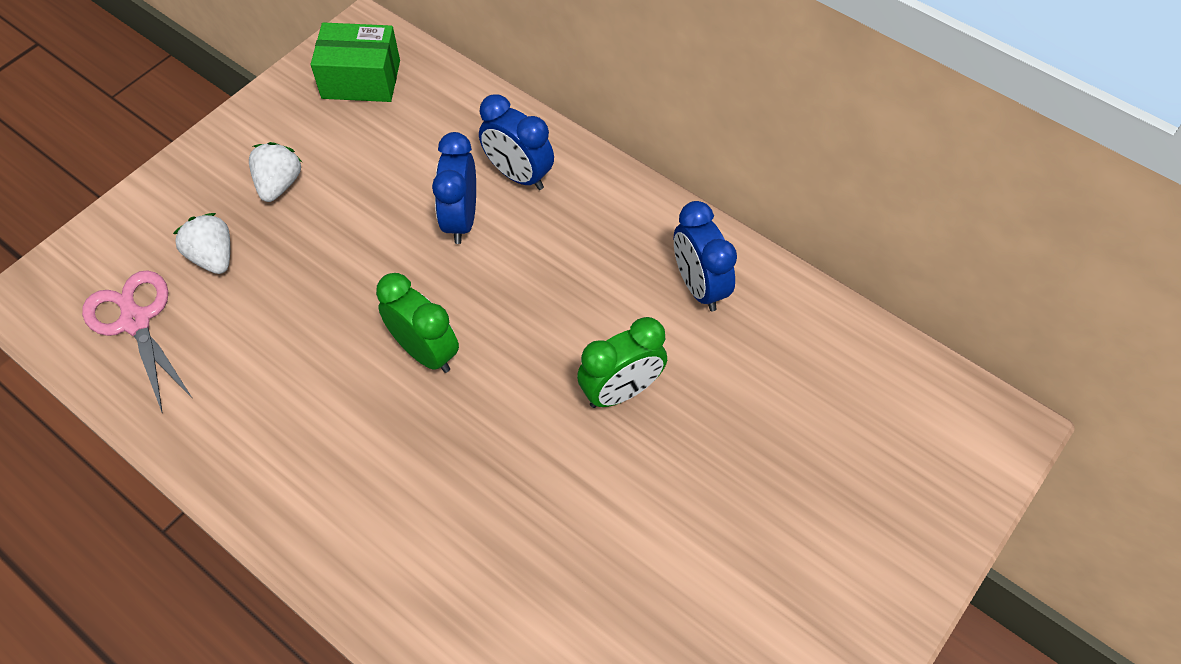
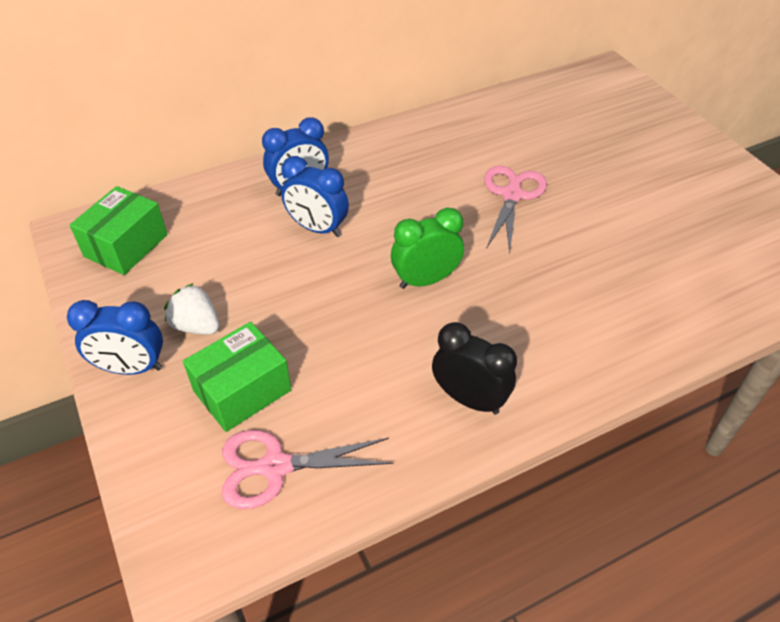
camera: 65 degrees left, 10 degrees down
(213, 257) = (242, 390): white strawberry -> green box
(267, 454) = (469, 399): none -> black clock
(621, 391) = (512, 195): green clock -> pink scissors
(699, 286) = (451, 139): blue clock -> blue clock (131, 368)

